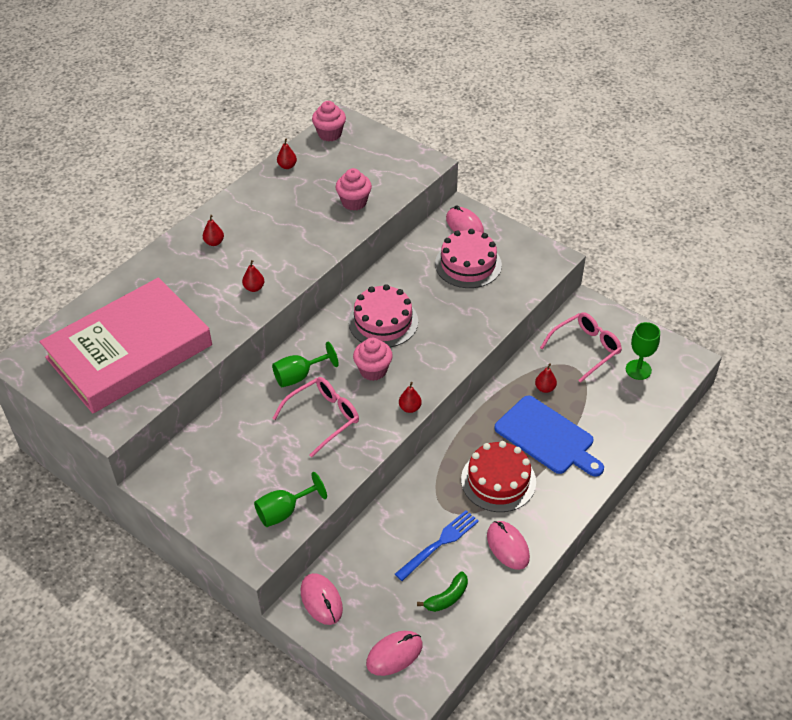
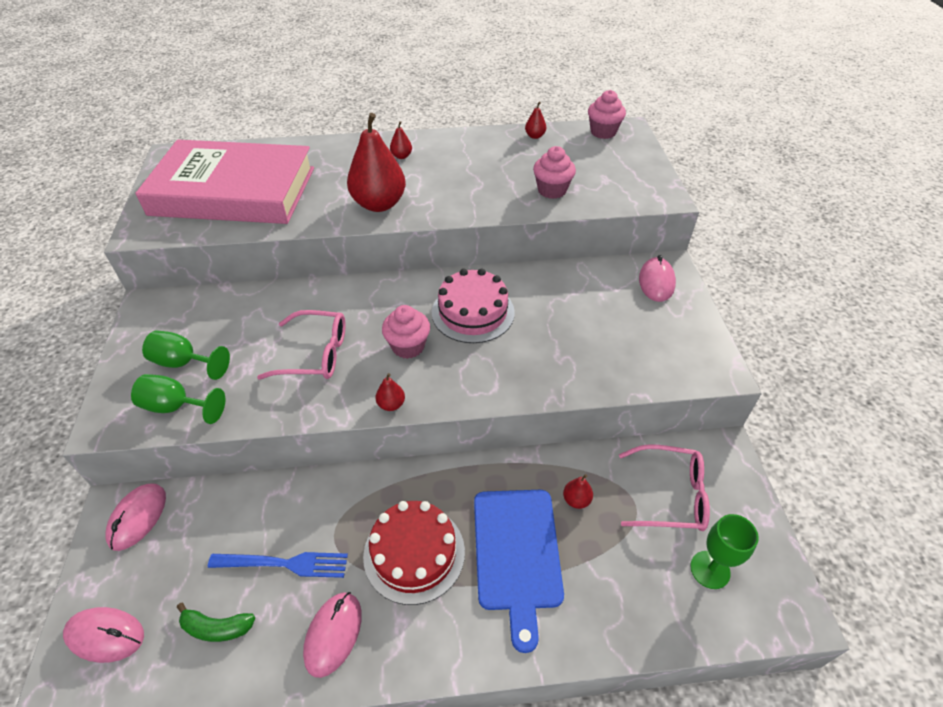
camera: 45 degrees right, 0 degrees up
(254, 288) = (379, 204): red pear -> red pear, size x2.35
(299, 376) = (347, 306): green goblet -> green goblet (184, 363)
(468, 264) = (616, 317): pink cake -> none

